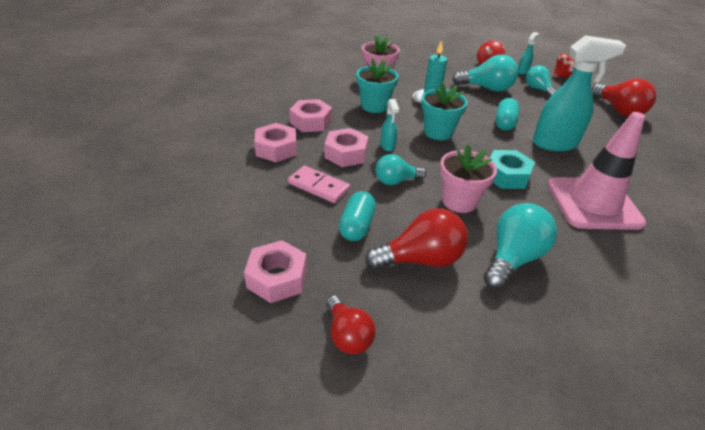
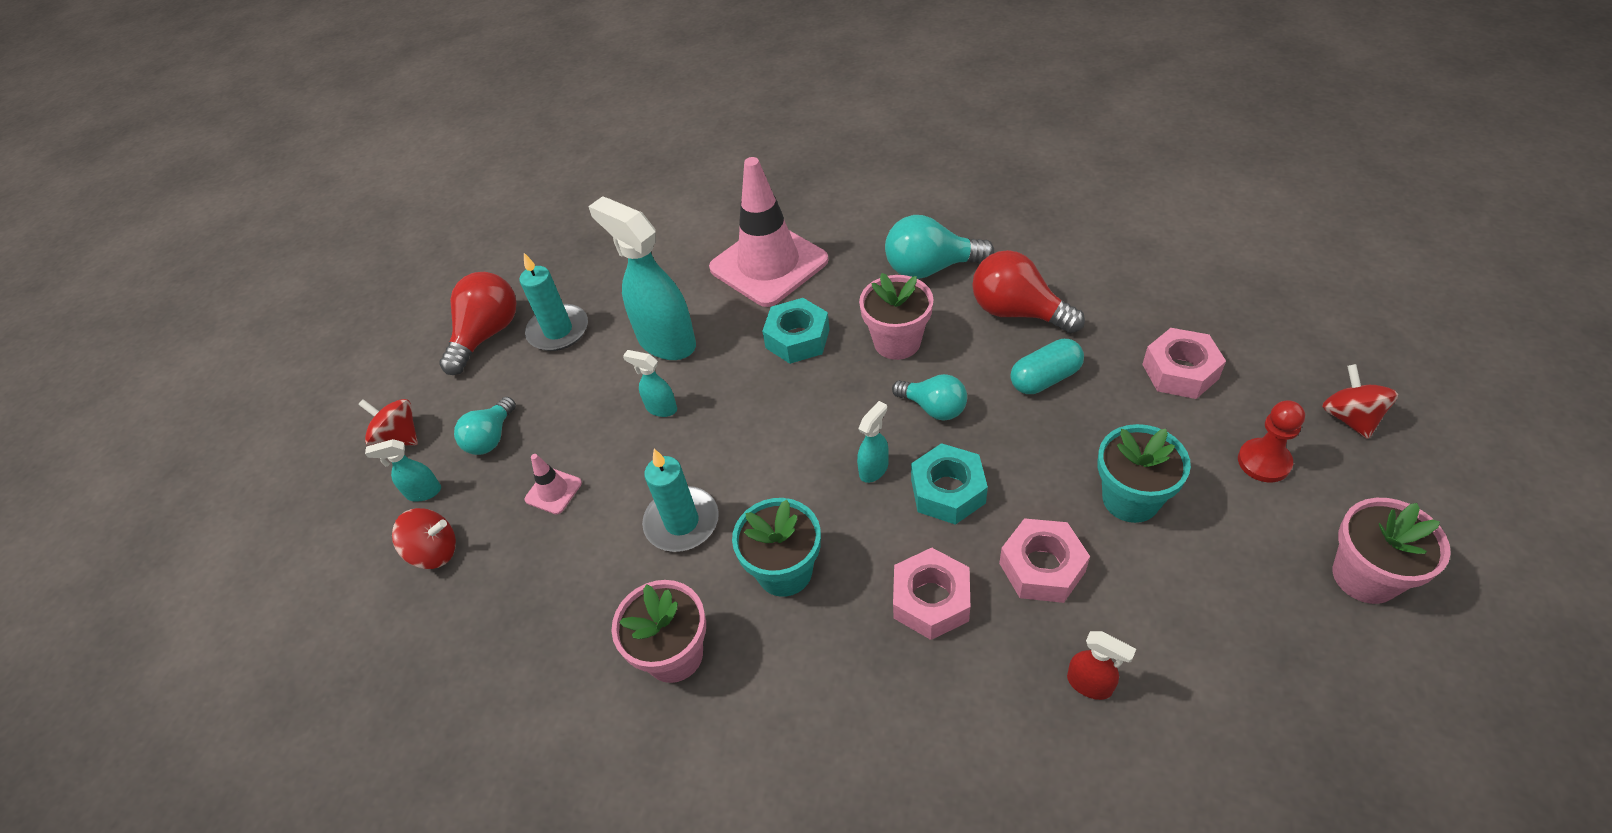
camera: 125 degrees left, 10 degrees up
(108, 215) = (1365, 576): none -> pink flower pot
(134, 310) = (1349, 417): none -> red spinning top
(188, 246) = (1264, 462): none -> red pawn
(226, 127) = (1090, 684): none -> red spray bottle
(319, 186) = (1039, 457): pink domino -> none
(346, 154) = (948, 491): pink nut -> turquoise nut
(348, 335) = (1150, 293): red light bulb -> none
(438, 132) = (772, 450): turquoise flower pot -> turquoise flower pot (1130, 499)
(487, 88) = (553, 491): turquoise light bulb -> pink traffic cone
(504, 123) = (661, 408): turquoise capsule -> turquoise spray bottle
(600, 125) = (558, 331): none -> turquoise candle

